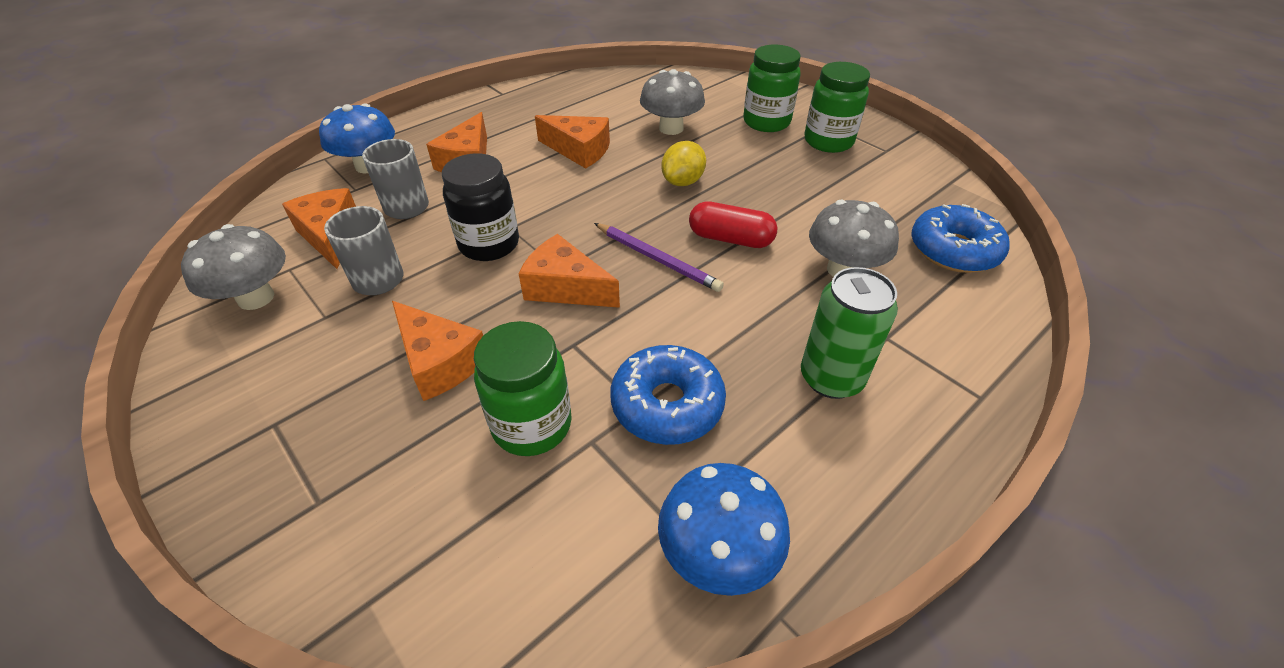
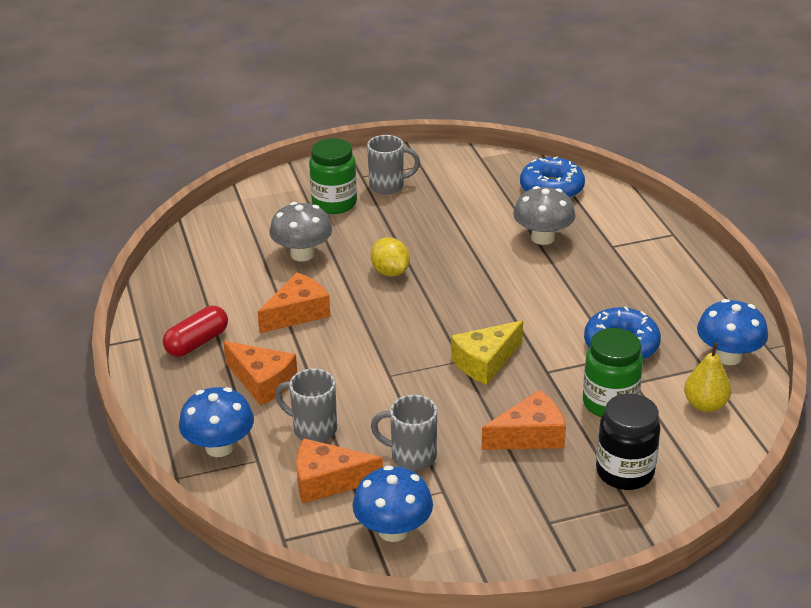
camera: 65 degrees left, 10 degrees down
(256, 298) = (393, 530): grey mushroom -> blue mushroom
(489, 244) = (405, 390): black jar -> black jar (624, 472)
(565, 287) = (485, 362): orange cheese -> yellow cheese
(575, 549) = (705, 405): none -> yellow pear
(657, 259) = (480, 311): purple pencil -> none
(730, 239) = (479, 272): red capsule -> red capsule (197, 342)
(828, 141) = (388, 186): green jar -> grey mug
(831, 378) = (633, 278): green can -> none

